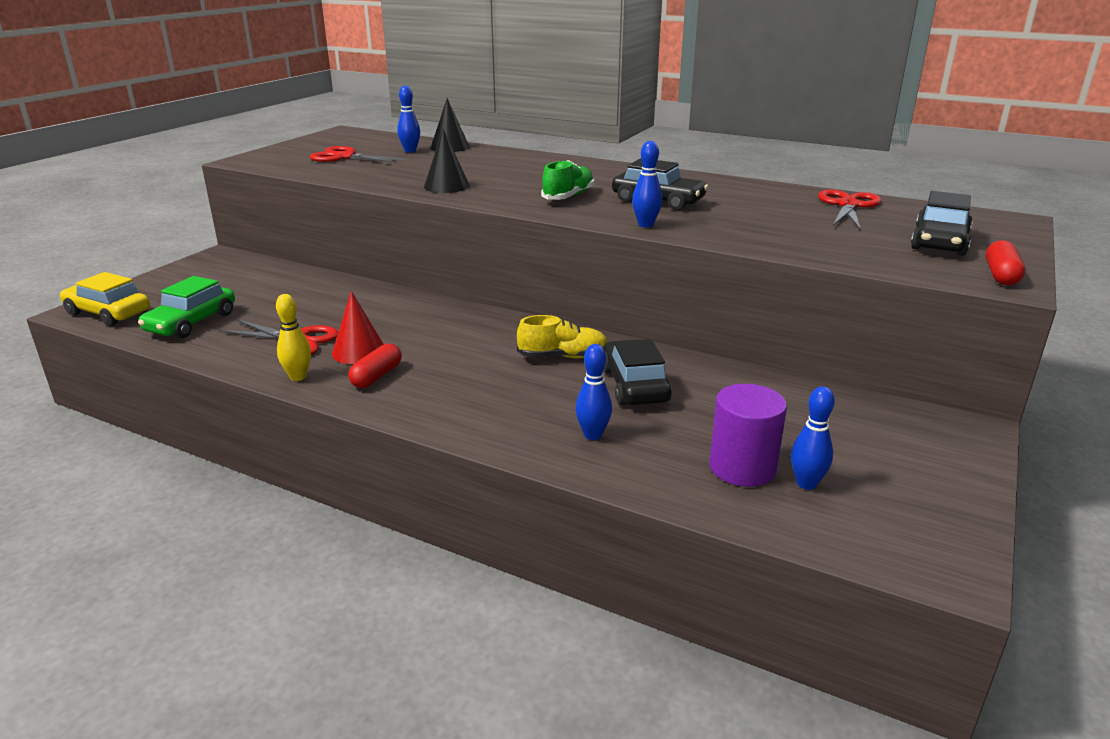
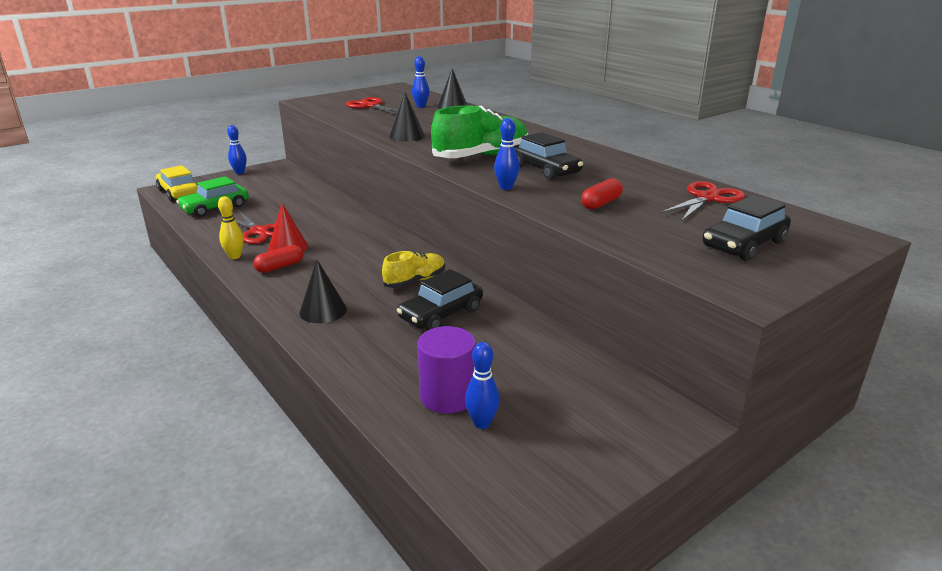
camera: 25 degrees right, 0 degrees up
(495, 414) = (323, 310): none -> black cone
(563, 356) = (415, 281): yellow shoe -> yellow shoe turned 60 degrees counterclockwise
(568, 197) = (481, 156): green shoe -> green shoe, size x1.69
(593, 435) = (369, 342): blue bowling pin -> blue bowling pin (239, 172)
(634, 385) = (441, 314): black car -> black car turned 150 degrees counterclockwise
(1001, 275) = (756, 285): red capsule -> red capsule (601, 203)

